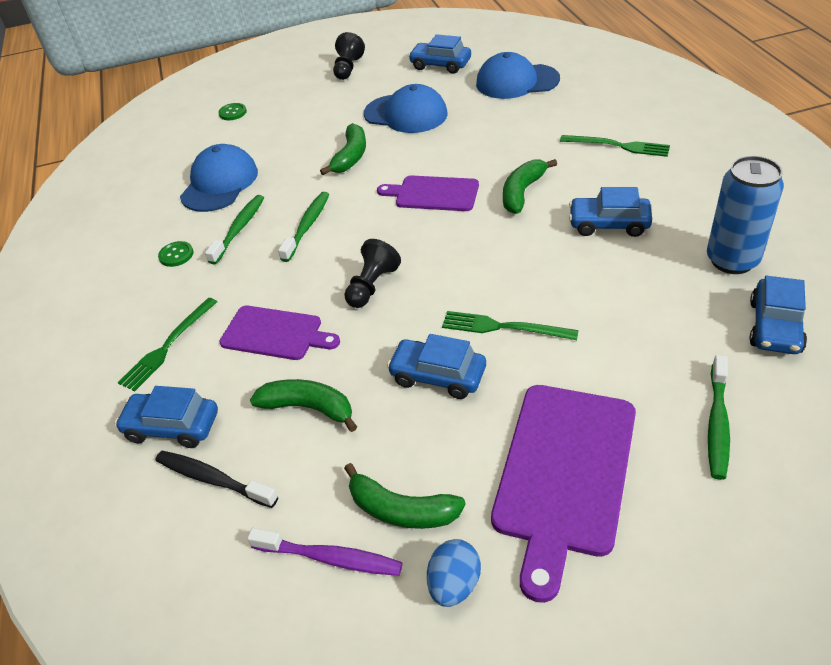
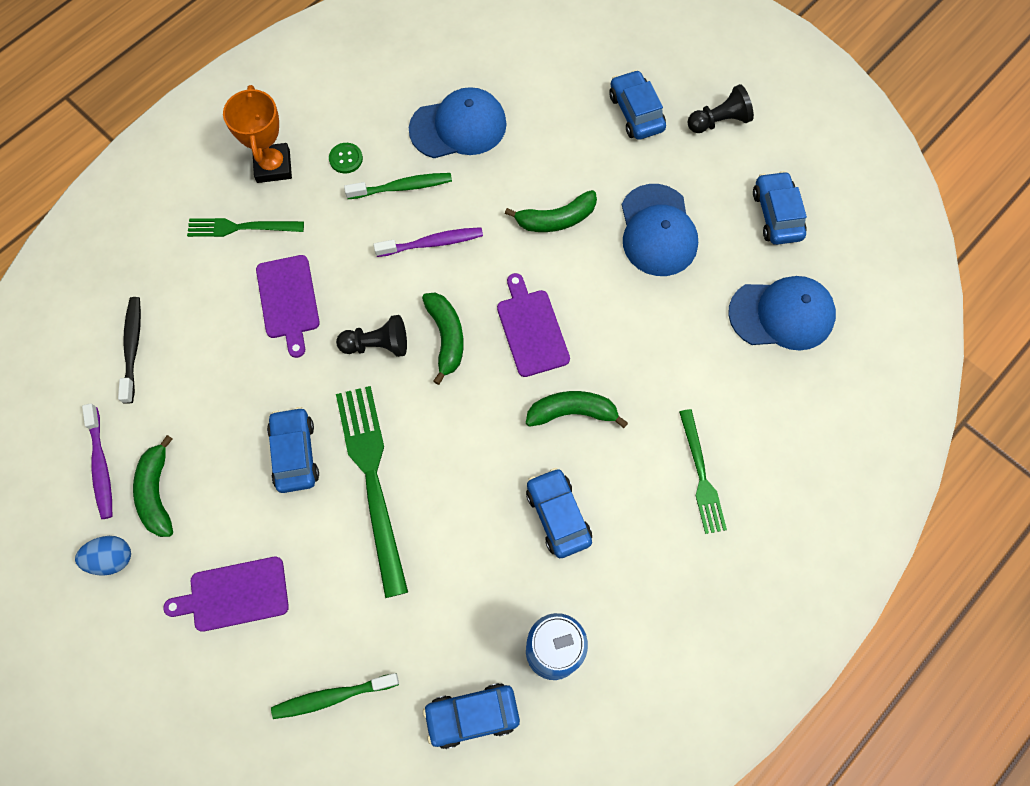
camera: 55 degrees right, 25 degrees up
(131, 304) = (273, 166): none -> orange trophy
(172, 427) = (166, 287): blue car -> blue car (636, 112)
(232, 113) = (577, 60): green button -> none
(307, 226) = (432, 243): green toothbrush -> purple toothbrush
(308, 408) = (222, 373): green banana -> green banana (446, 337)
(503, 327) = (373, 480): green fork -> green fork, size x1.70
(517, 81) = (782, 314): blue cap -> blue cap turned 120 degrees clockwise
(564, 473) = (234, 594): purple cutting board -> purple cutting board, size x0.61

